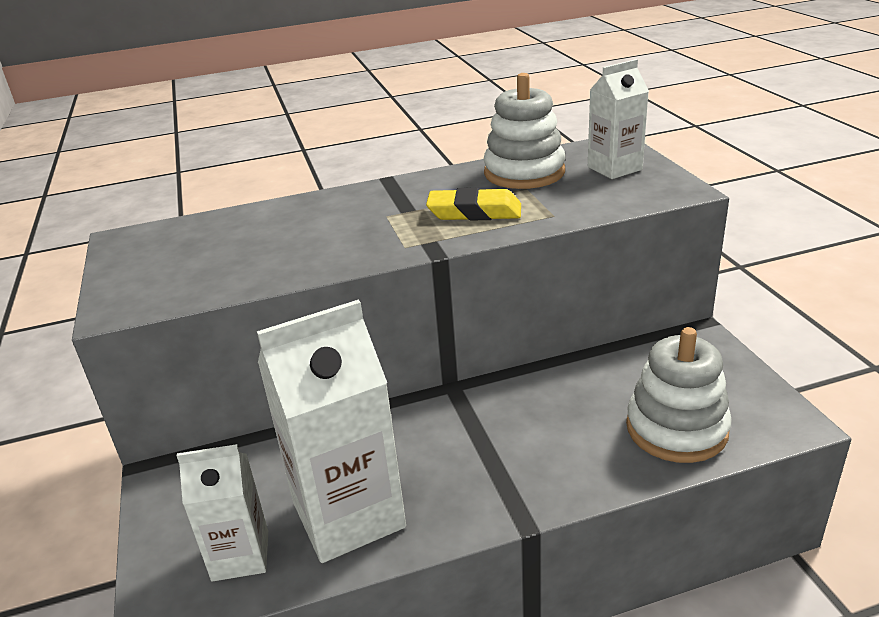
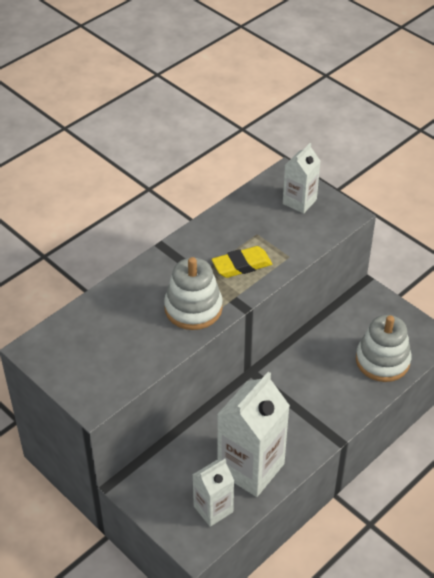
camera: 30 degrees left, 15 degrees up
(524, 173) = (247, 218): white stacking toy -> white stacking toy (193, 308)

